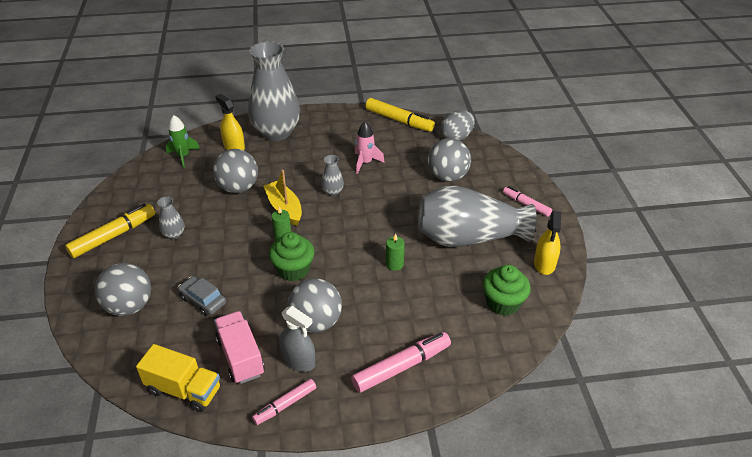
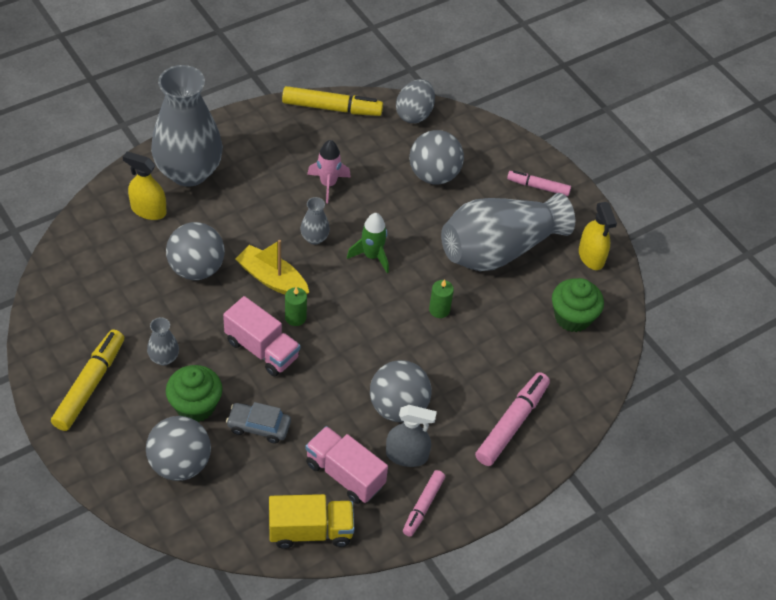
camera: 30 degrees left, 10 degrees up
(183, 156) = (92, 245): green rocket -> green rocket (372, 256)
(244, 250) = (262, 349): none -> pink truck
(293, 270) = (334, 354): green cupcake -> green cupcake (195, 406)

